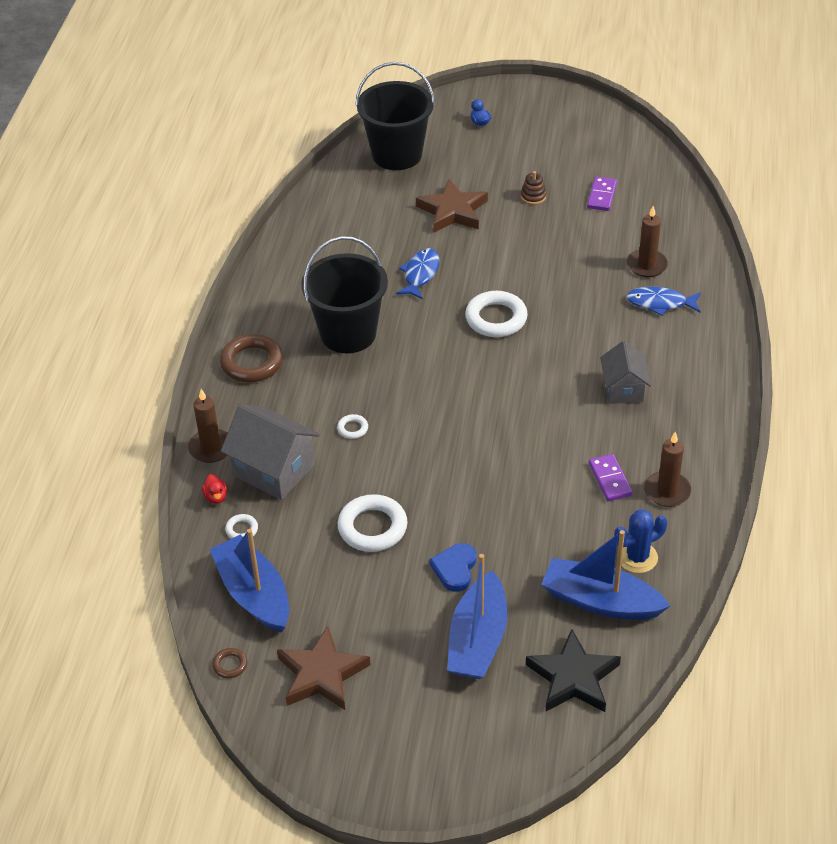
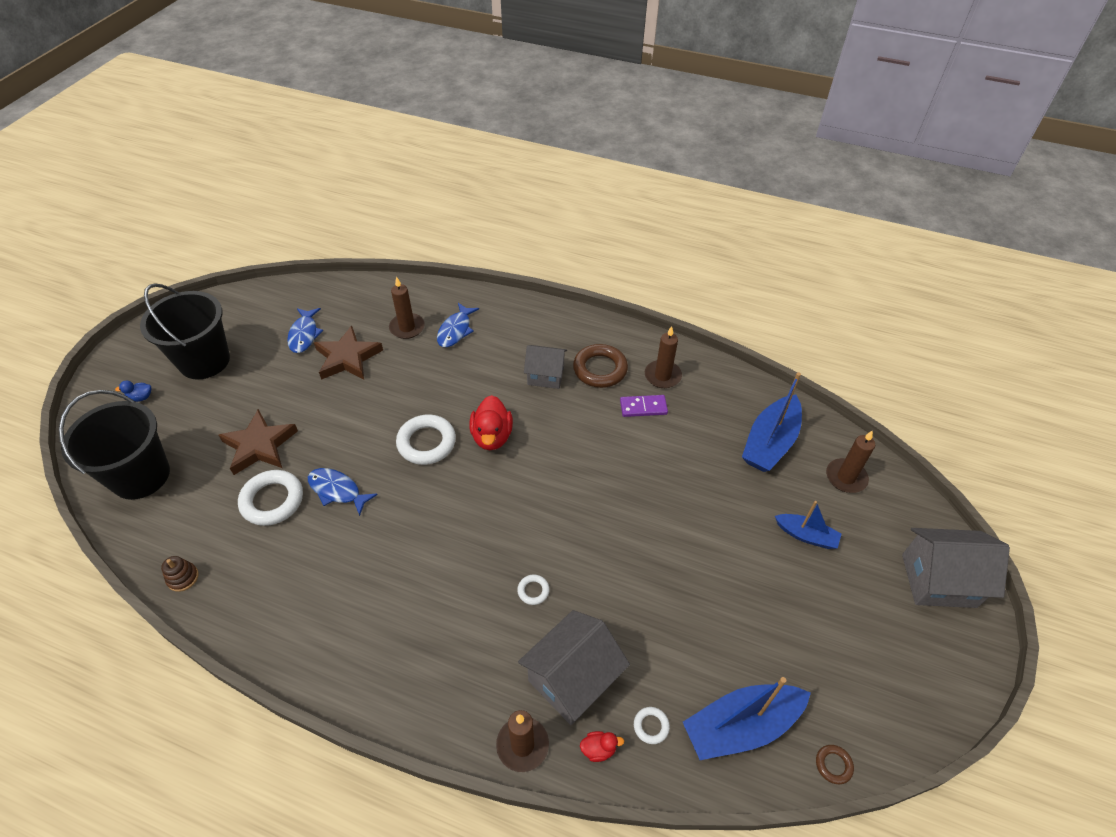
camera: 80 degrees left, 5 degrees up
(252, 363) = (402, 678): brown ring -> brown ring (600, 369)
(321, 674) = (844, 673): brown star -> brown star (347, 358)
(348, 333) = (395, 571): black bucket -> black bucket (204, 361)
(372, 527) = (667, 596): white ring -> white ring (272, 500)
(453, 765) = (938, 580): none -> grey house
(455, 569) = (726, 537): blue heart -> none
(478, 639) = (806, 535): blue boat -> blue boat, size x0.58
(521, 364) = (492, 436): none -> red duck
(533, 196) = (276, 381): brown stacking toy -> brown stacking toy (183, 578)
(573, 677) = (846, 477): black star -> brown candle
(602, 196) = (304, 335): purple domino -> blue fish
(637, 557) = (727, 410): blue cactus -> none

